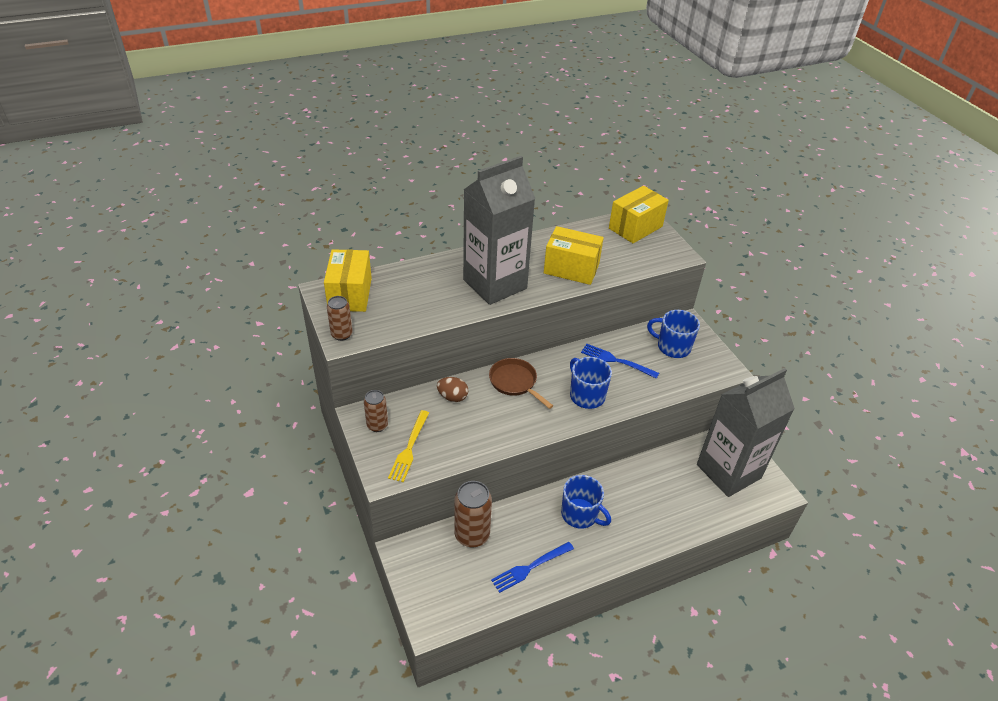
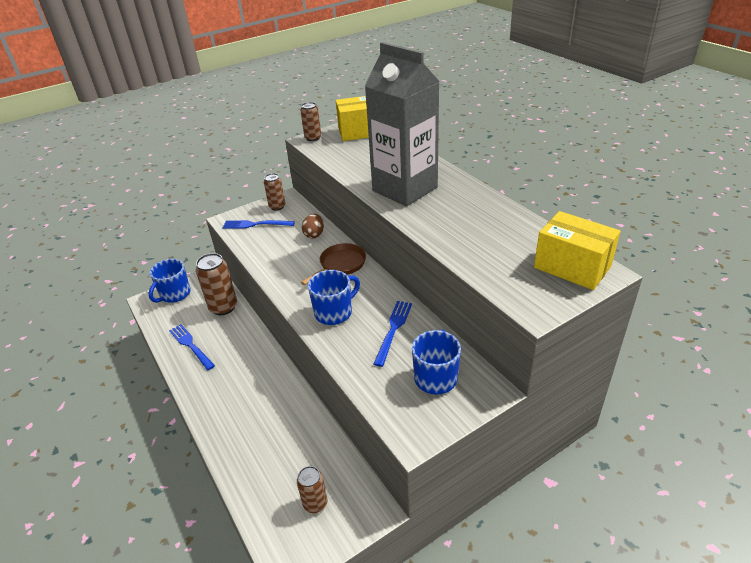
camera: 85 degrees right, 5 degrees down
(409, 448) = (255, 224): yellow fork -> blue fork
(571, 269) = (454, 228): yellow box -> none
(580, 514) = (245, 371): blue mug -> blue mug (174, 294)
(728, 471) = (315, 503): grey carton -> brown can

